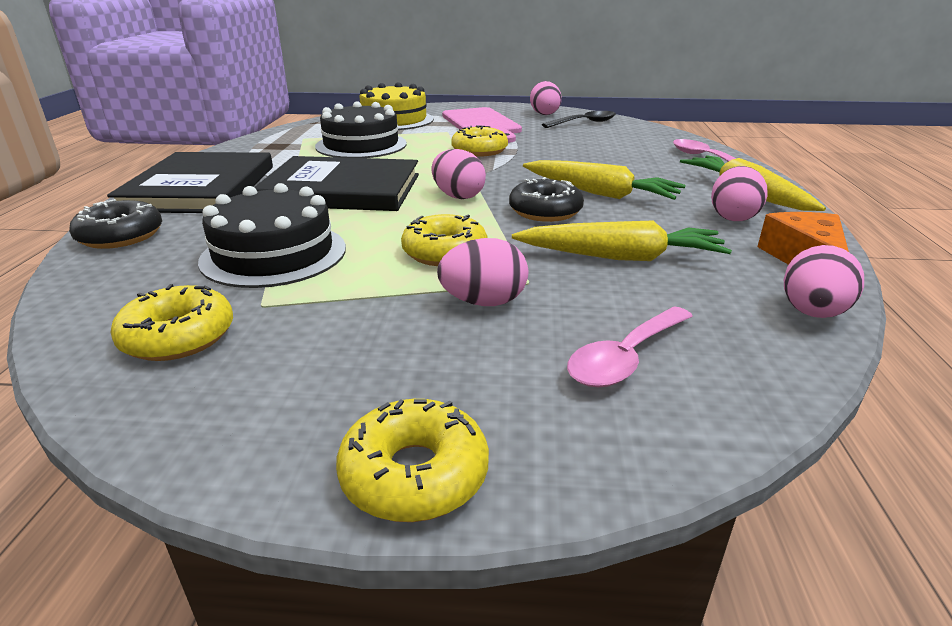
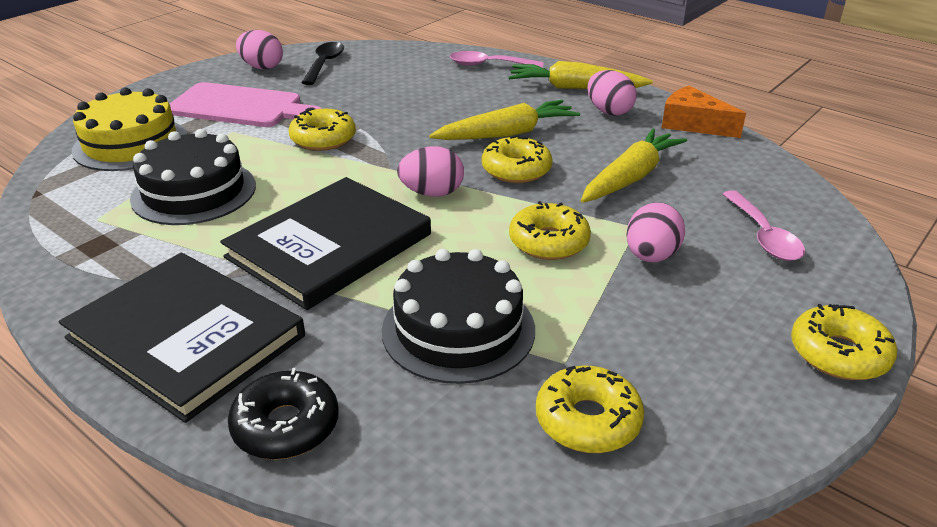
camera: 55 degrees left, 5 degrees up
(545, 211) = (516, 170): black donut -> yellow donut
(812, 313) = (757, 157): pink egg -> none

